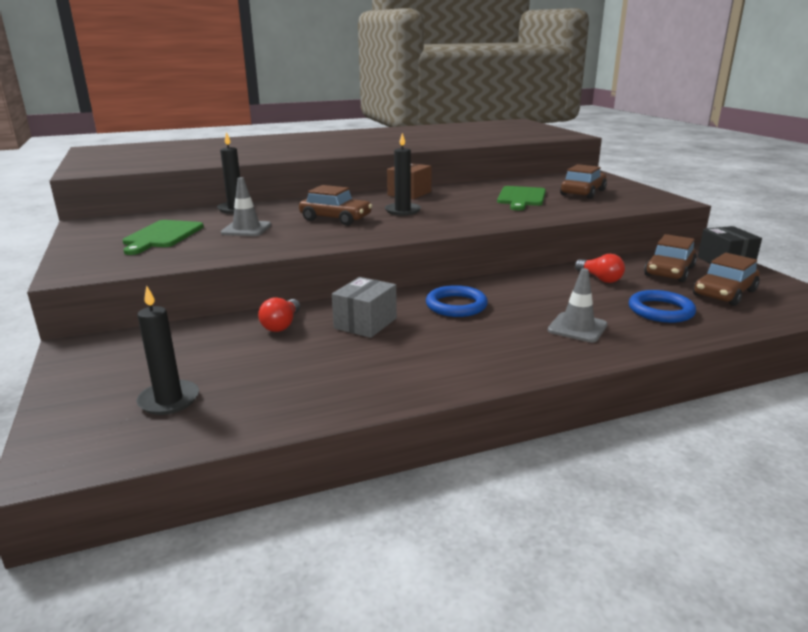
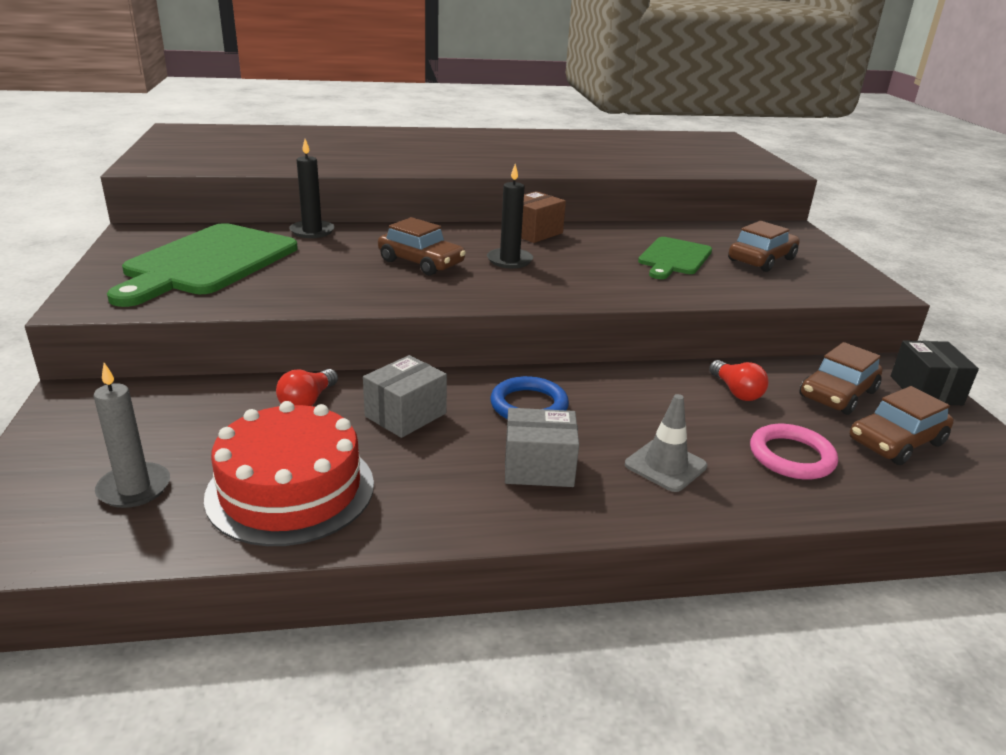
camera: 10 degrees right, 5 degrees up
(162, 236) = (208, 262): green cutting board -> green cutting board, size x1.72
(169, 400) = (134, 488): black candle -> grey candle
(246, 229) = (308, 265): grey traffic cone -> none
(302, 382) = (291, 489): none -> red cake
(486, 341) = (538, 467): none -> grey box
(660, 311) = (791, 456): blue ring -> pink ring

